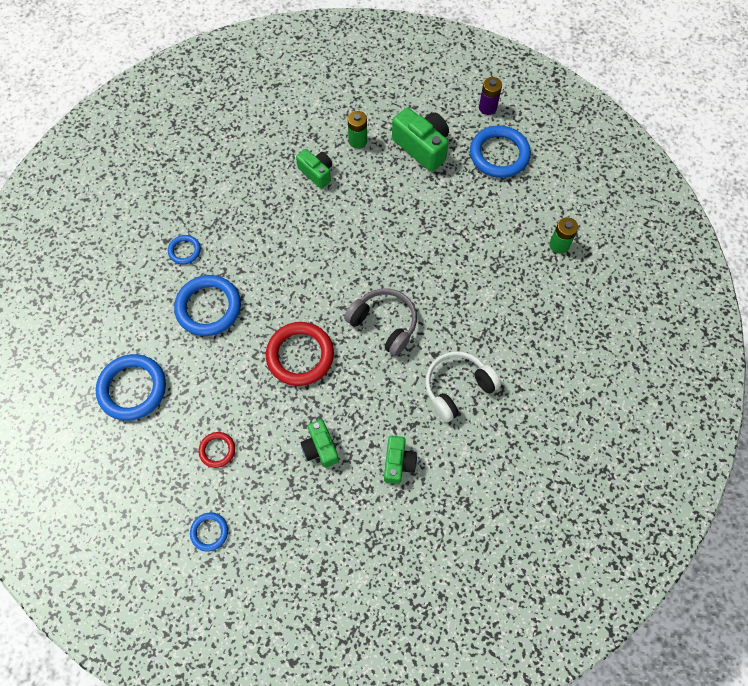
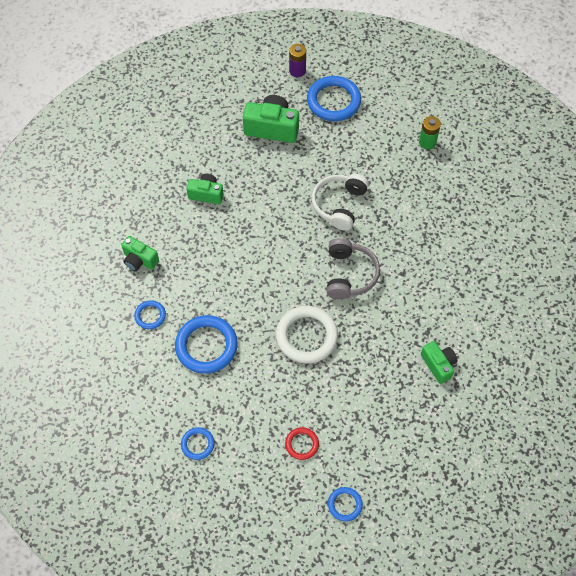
camera: 35 degrees left, 5 degrees down
(132, 388) = (197, 444): blue ring -> blue ring, size x0.51
(300, 355) = (306, 336): red ring -> white ring
(320, 448) = (375, 391): green camera -> green camera (139, 260)
(358, 141) = (218, 151): green battery -> none
(384, 324) = (349, 274): grey headphones -> grey headphones turned 90 degrees clockwise
(457, 388) = (437, 286): white headphones -> white headphones (339, 205)

